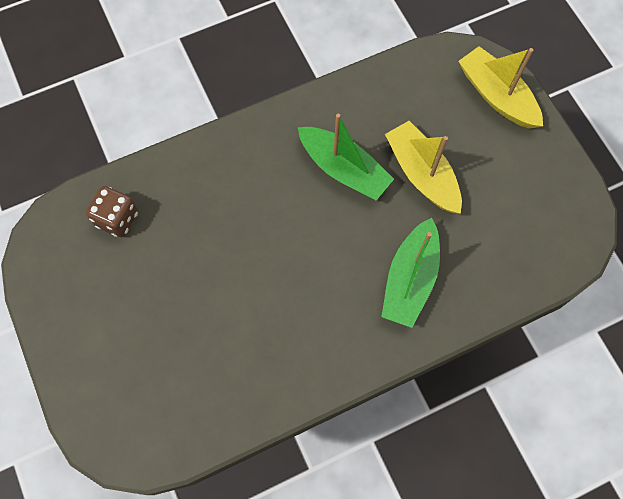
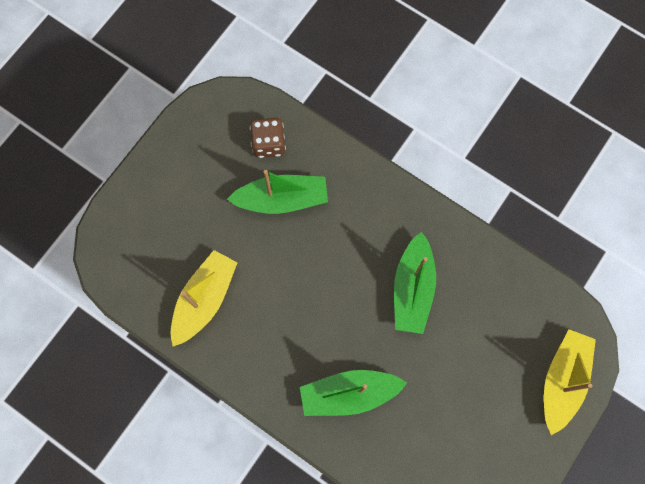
camera: 60 degrees right, 5 degrees up
(182, 237) = (282, 199): none -> green boat
(422, 174) = (447, 354): yellow boat -> yellow boat (204, 299)

